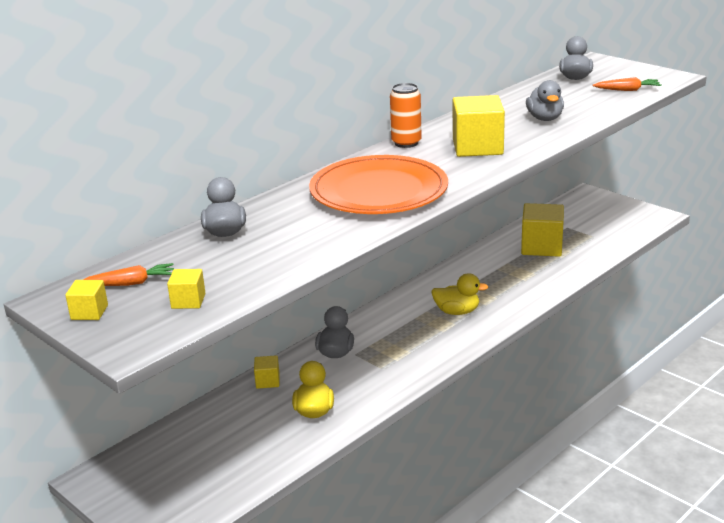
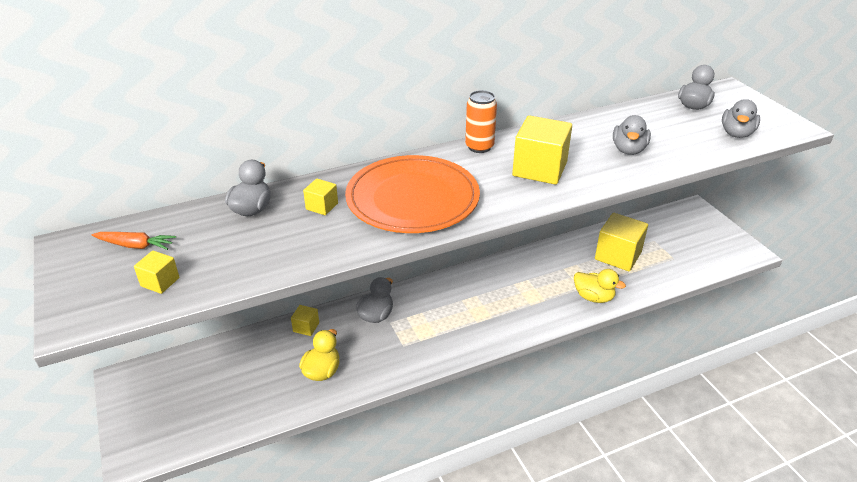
camera: 20 degrees right, 10 degrees up
(89, 312) = (80, 269): yellow cube -> yellow cube (322, 206)
(457, 312) = (501, 304): yellow duck -> yellow duck (593, 297)
(627, 90) = (736, 134): orange carrot -> grey duck

